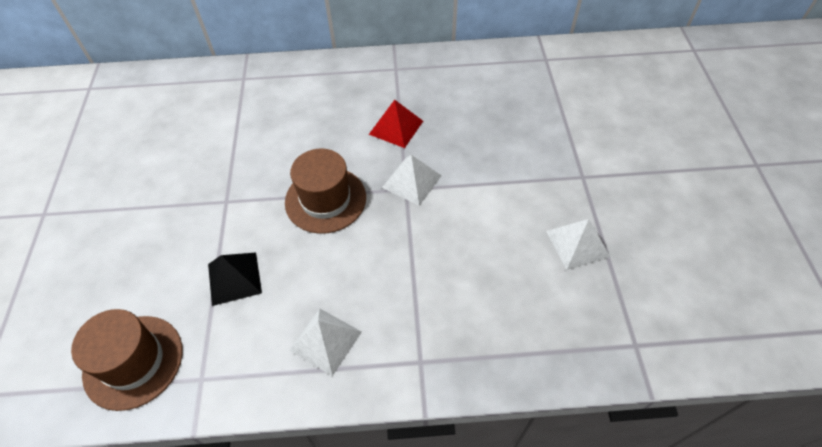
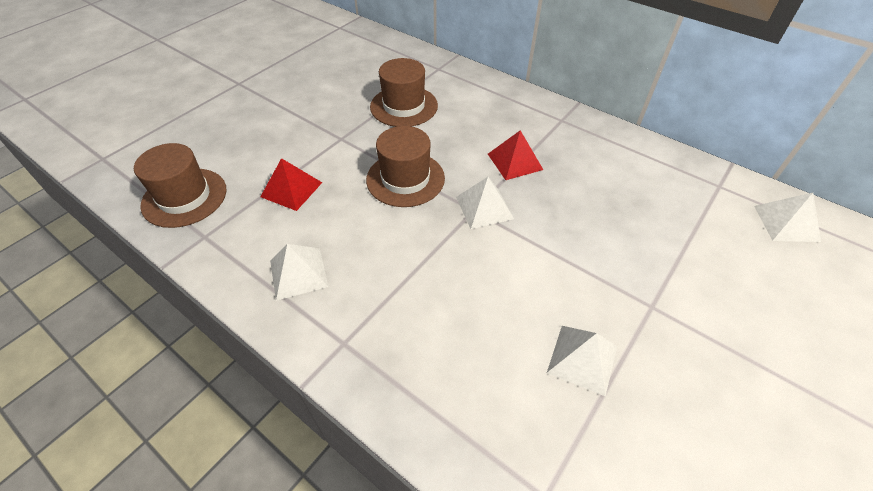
camera: 40 degrees right, 5 degrees down
(234, 278) = (291, 189): black pyramid -> red pyramid
(251, 134) = (404, 106): none -> brown hat
(603, 63) = (786, 223): none -> white pyramid

